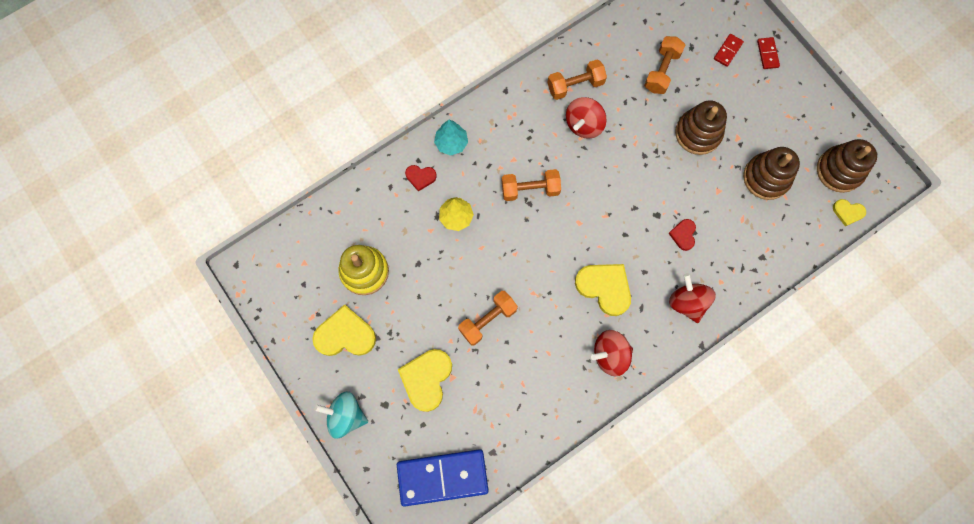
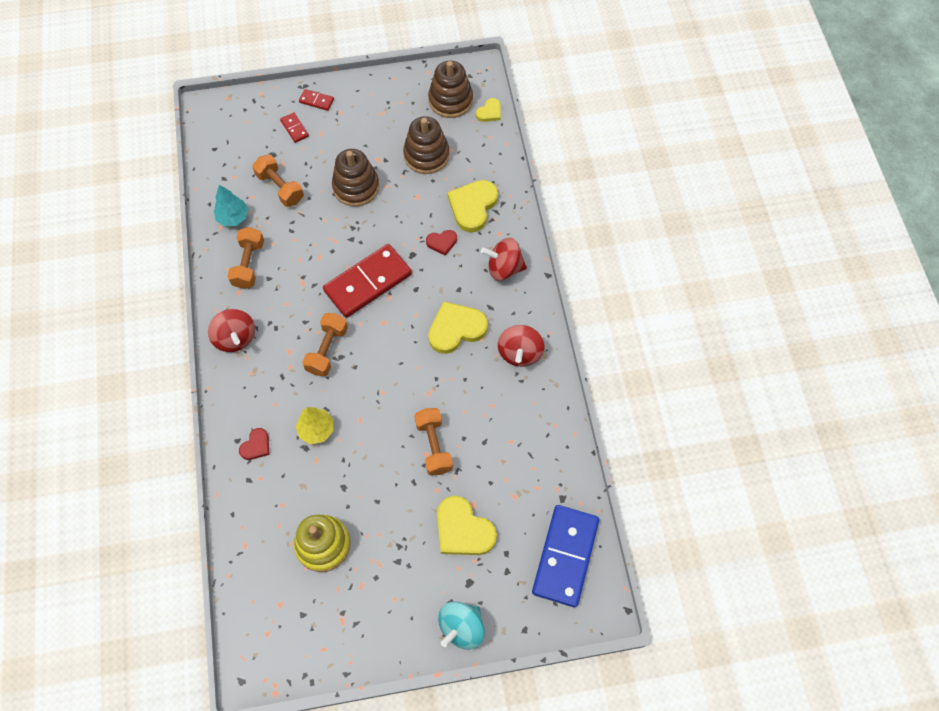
camera: 65 degrees left, 10 degrees down
(345, 334) = (378, 592): yellow heart -> yellow heart (473, 206)
(451, 143) = (238, 400): turquoise tree -> turquoise tree (233, 217)
(584, 125) = (292, 275): red spinning top -> red spinning top (236, 338)
(610, 191) = (368, 282): none -> red domino
(683, 235) = (442, 242): red heart -> red heart turned 45 degrees counterclockwise

